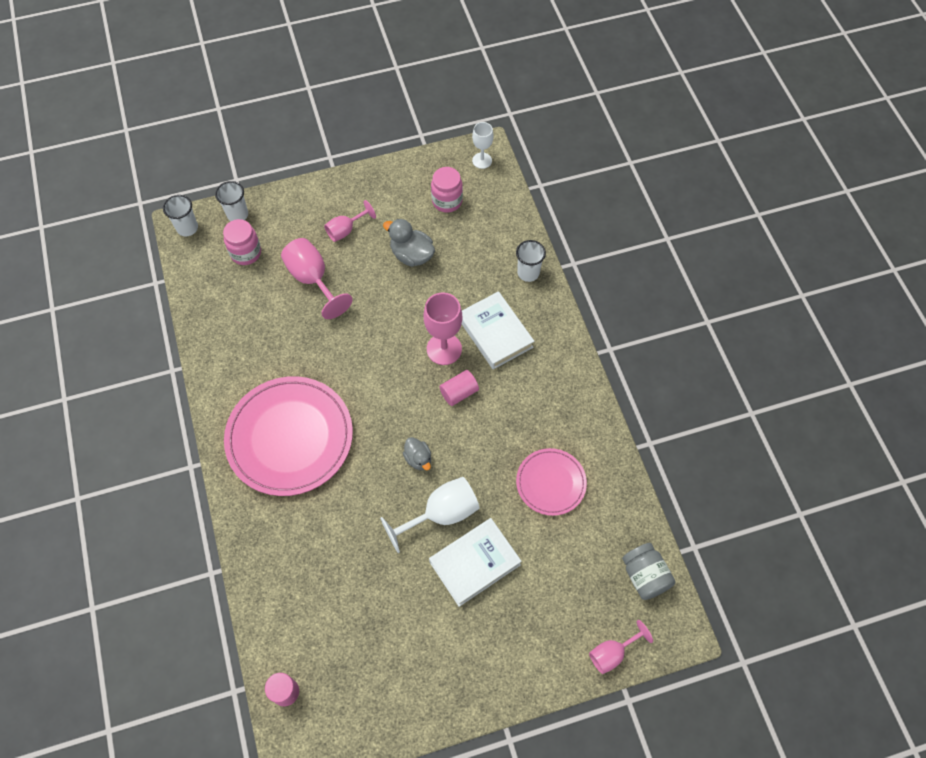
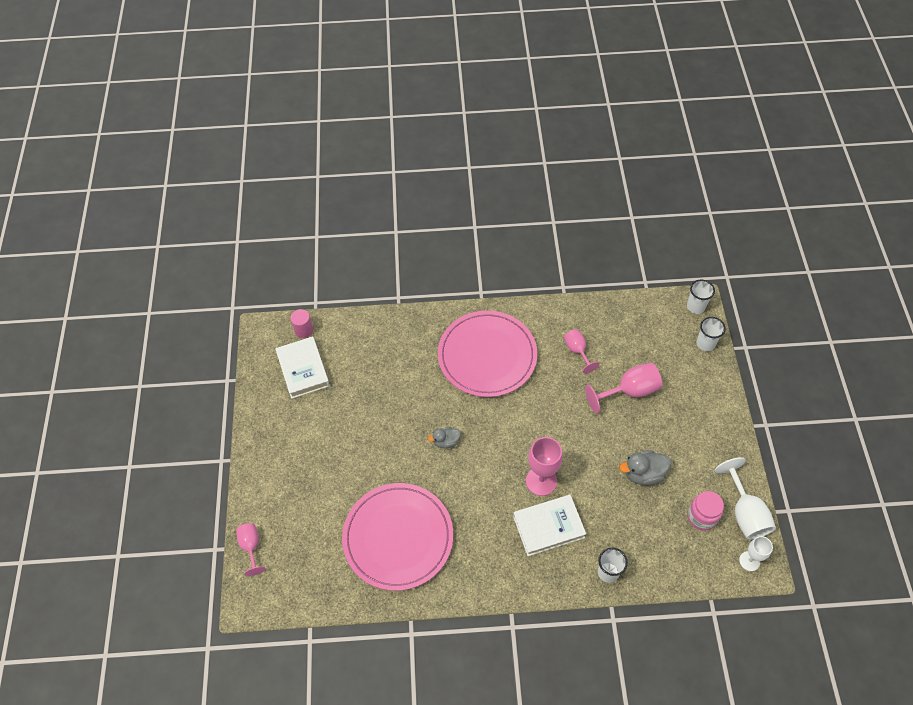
camera: 105 degrees right, 5 degrees down
(246, 253) = (664, 345): pink jar -> none
(345, 230) = (678, 424): pink goblet -> pink goblet (577, 351)
(411, 255) = (643, 473): grey duck -> grey duck turned 150 degrees counterclockwise
(441, 514) = (396, 449): white goblet -> white goblet (745, 513)
(459, 392) = (497, 484): pink cylinder -> none
(475, 563) = (350, 464): white book -> white book (303, 370)
(551, 483) = (398, 537): pink plate -> pink plate, size x1.85
(644, 576) = (299, 590): grey jar -> none

